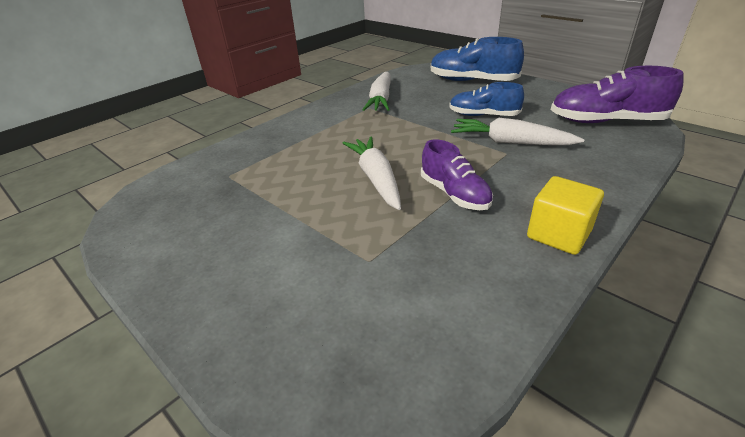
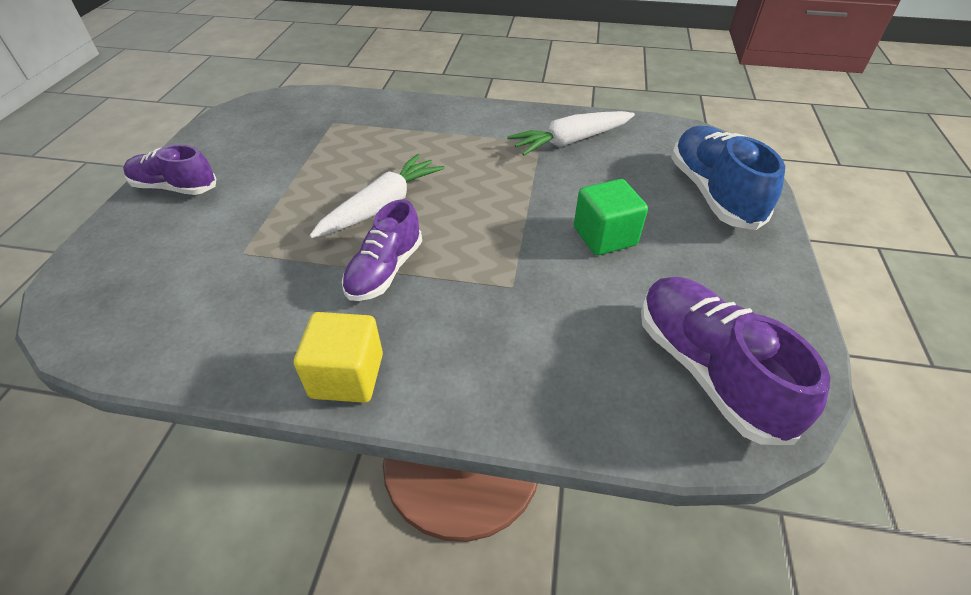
camera: 55 degrees right, 10 degrees up
(208, 291) = (175, 187): none -> purple shoe
(483, 115) = (605, 236): blue shoe -> green cube
(510, 142) = (545, 281): white carrot -> none

